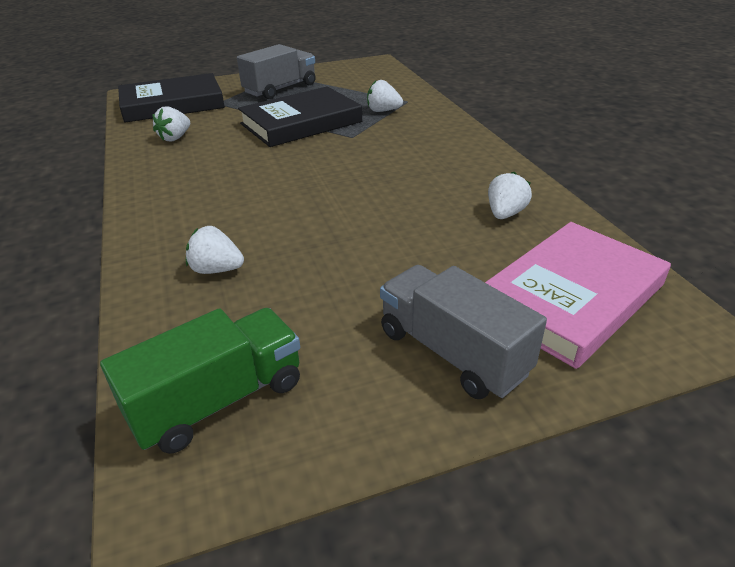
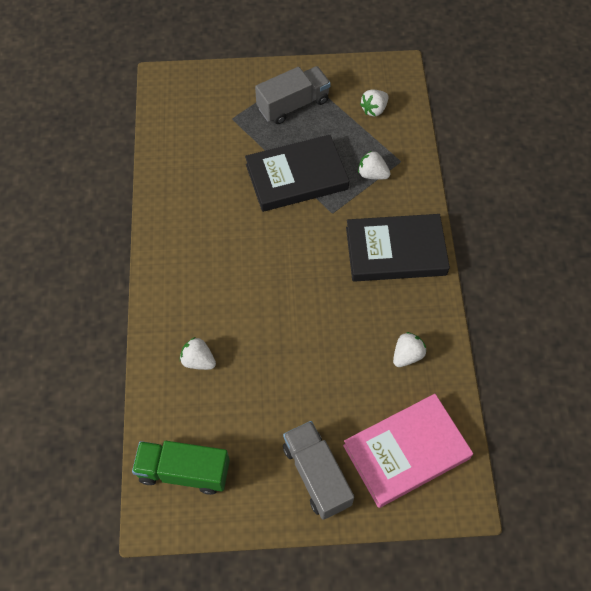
camera: 15 degrees right, 25 degrees up
(172, 104) = (193, 110): black book -> black book (395, 251)
(175, 138) = (189, 174): white strawberry -> white strawberry (374, 109)
(218, 400) = (184, 471): green truck -> green truck turned 150 degrees counterclockwise

